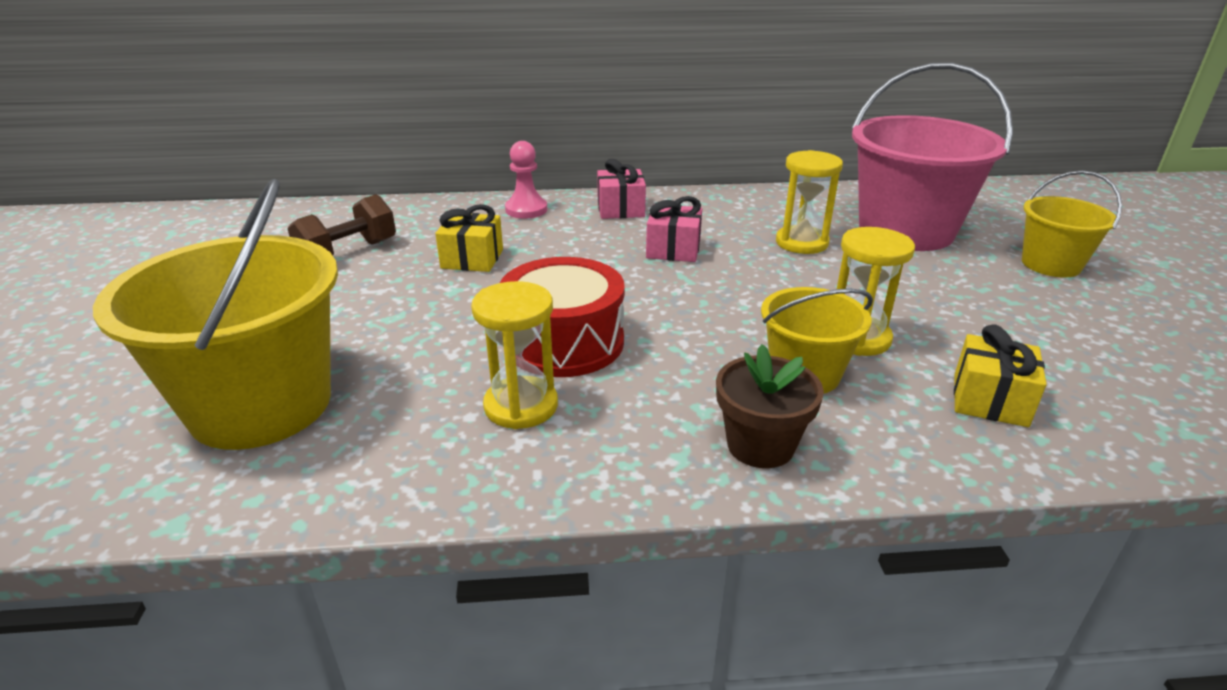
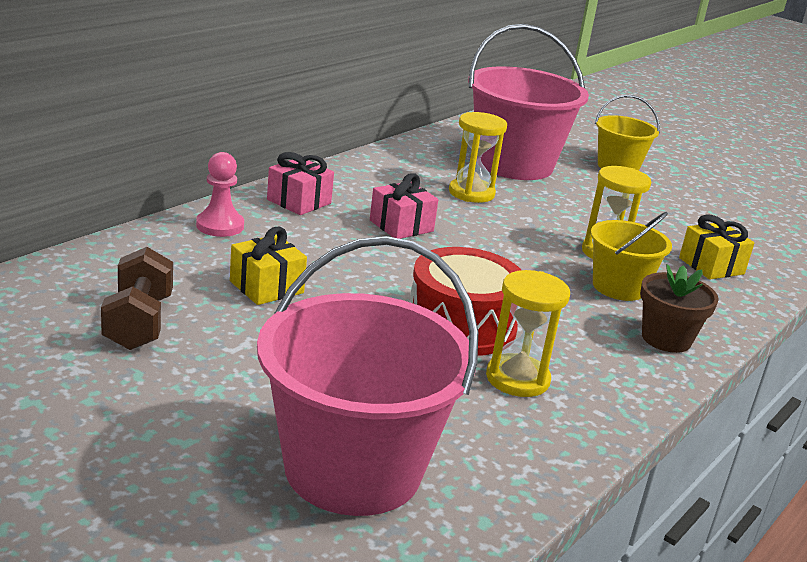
camera: 50 degrees left, 5 degrees down
(261, 405) = (353, 469): yellow bucket -> pink bucket

